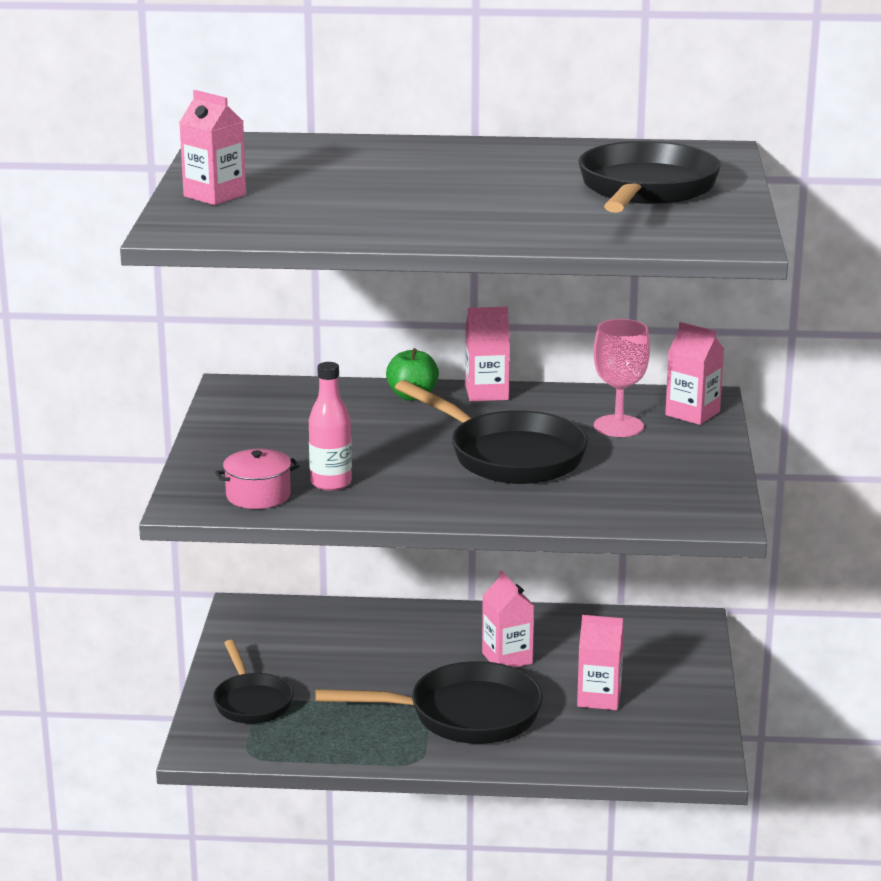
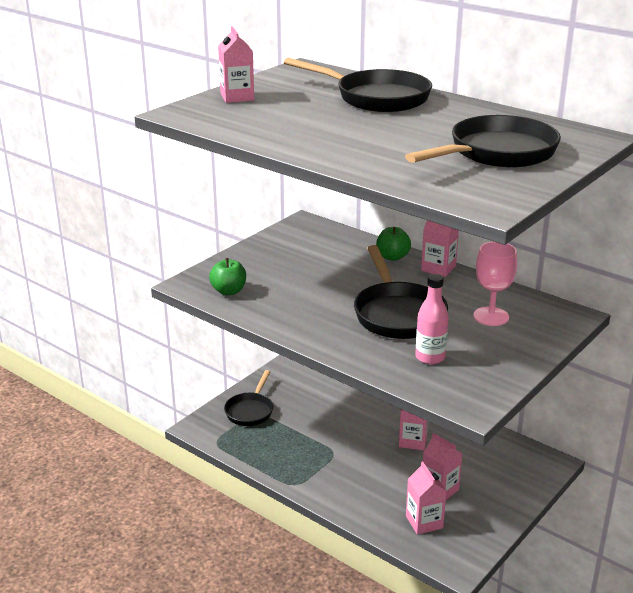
camera: 35 degrees right, 5 degrees up
(258, 495) = (229, 291): pink pot -> green apple
(331, 483) = (275, 297): pink bottle -> pink bottle (430, 357)
(464, 715) = (350, 467): black pan -> black pan (376, 98)
(692, 413) = (551, 323): pink carton -> pink carton (424, 522)

